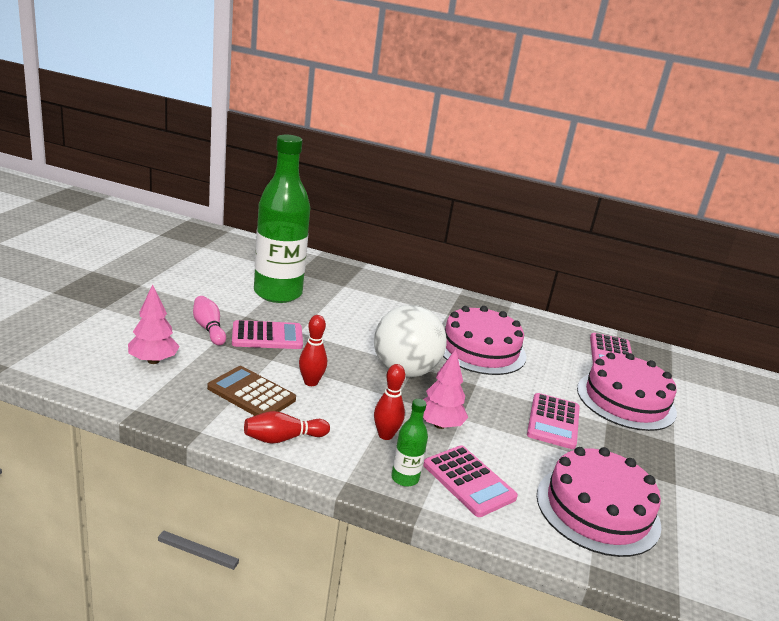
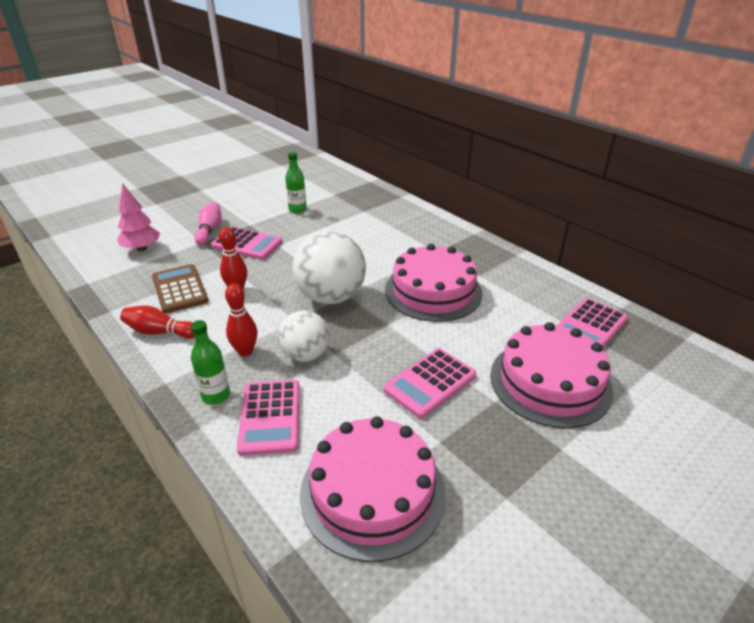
camera: 35 degrees right, 10 degrees up
(278, 293) = (297, 210): green bottle -> green bottle, size x0.41
(439, 425) = (305, 355): pink tree -> white ball

